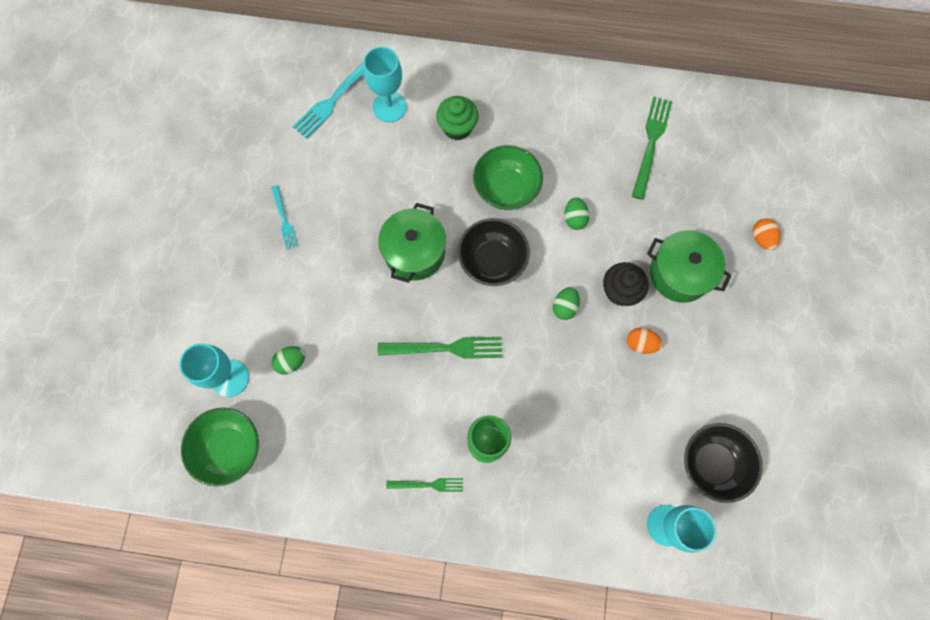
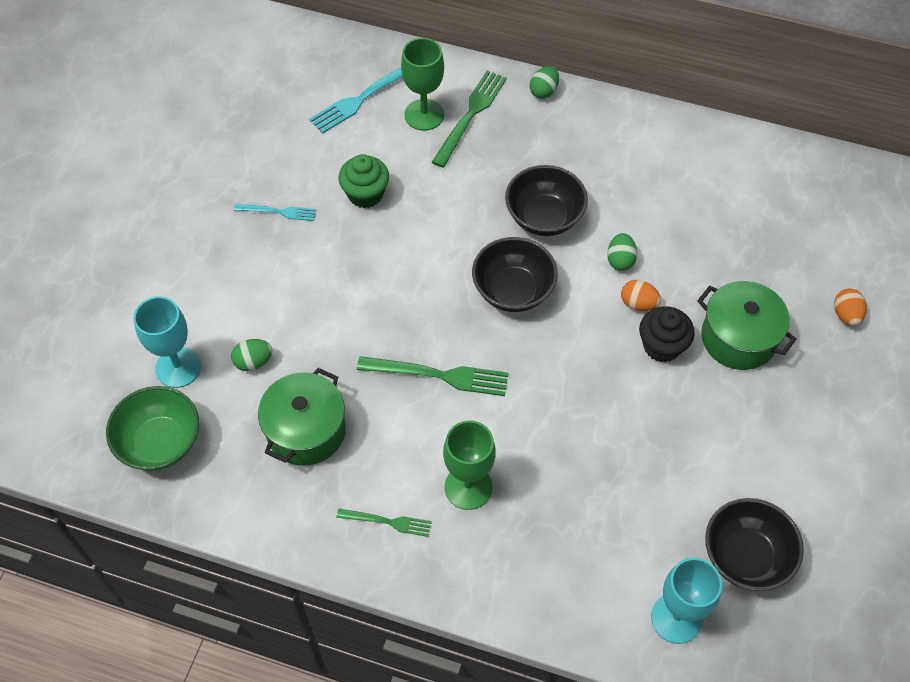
camera: 10 degrees right, 15 degrees down
(284, 219) = (278, 212): turquoise fork -> turquoise fork turned 75 degrees counterclockwise
(389, 107) = (424, 115): turquoise goblet -> green goblet
(414, 252) = (422, 268): green pot -> green pot (306, 431)
(457, 127) = (498, 146): green cupcake -> green cupcake (365, 194)
(506, 189) = (544, 217): green bowl -> black bowl
(564, 307) = (591, 353): green egg -> green egg (543, 91)
(640, 343) = (677, 407): orange egg -> orange egg (638, 303)
(651, 143) = (726, 195): green fork -> green fork (470, 115)

